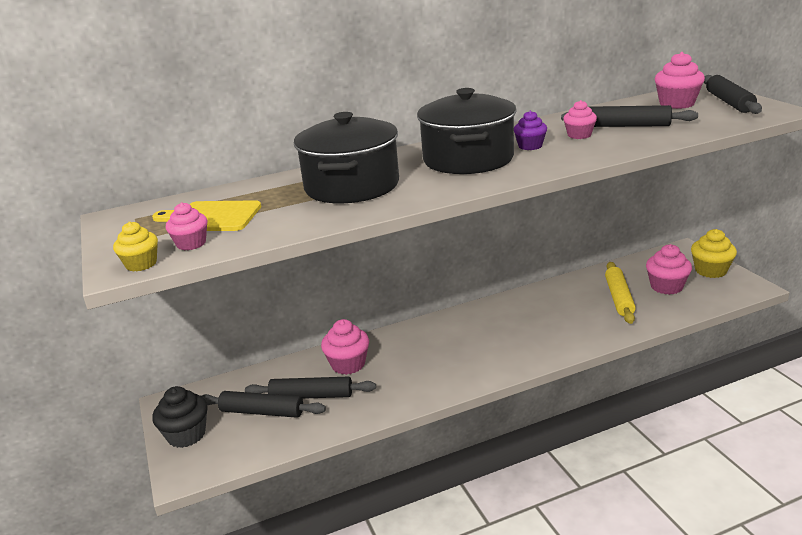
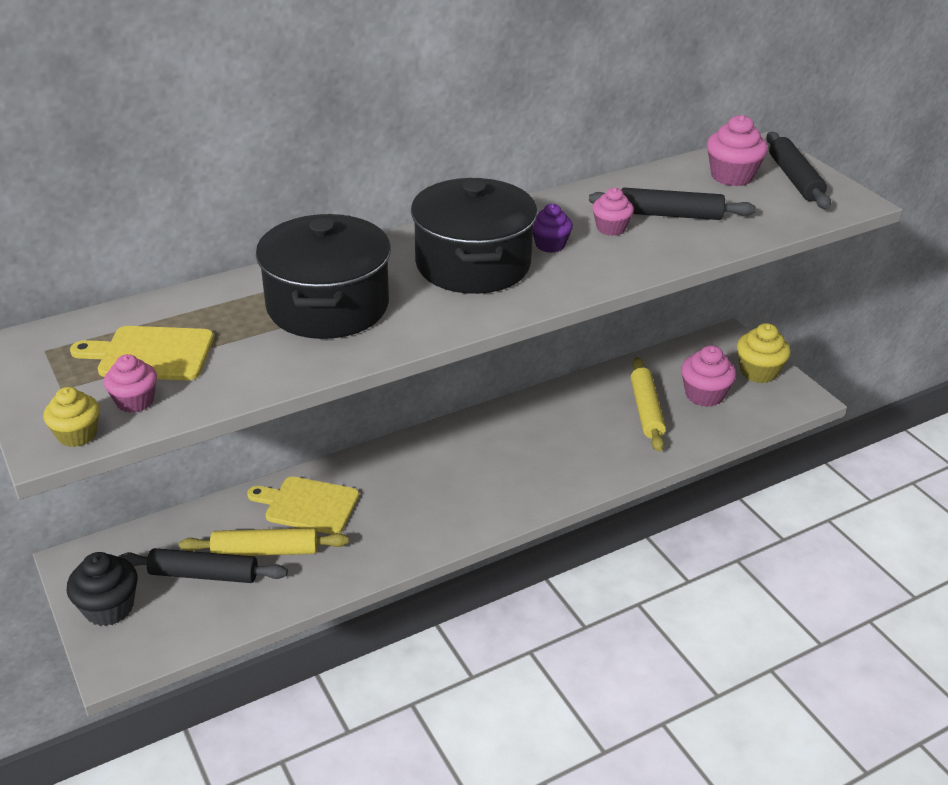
camera: 10 degrees left, 10 degrees up
(311, 396) = (265, 551): black rolling pin -> yellow rolling pin
(348, 364) = (308, 505): pink cupcake -> yellow cutting board

